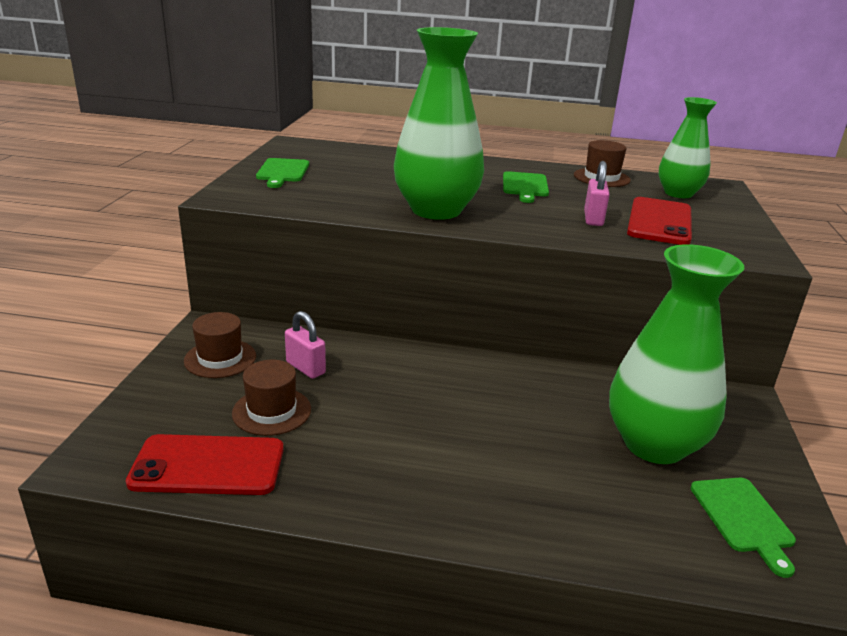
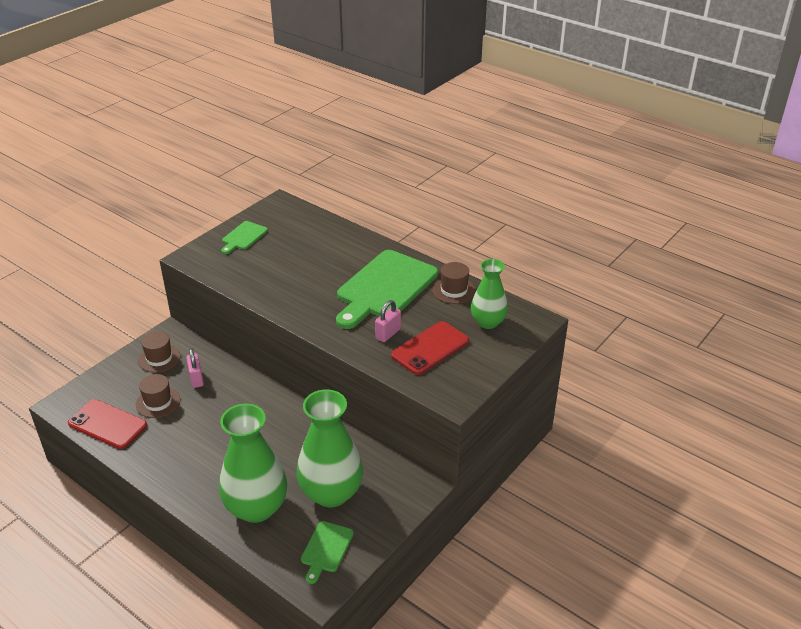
camera: 30 degrees right, 10 degrees up
(436, 210) = (297, 300): green vase -> green vase (256, 508)
(525, 186) = (384, 288): green cutting board -> green cutting board, size x2.11

